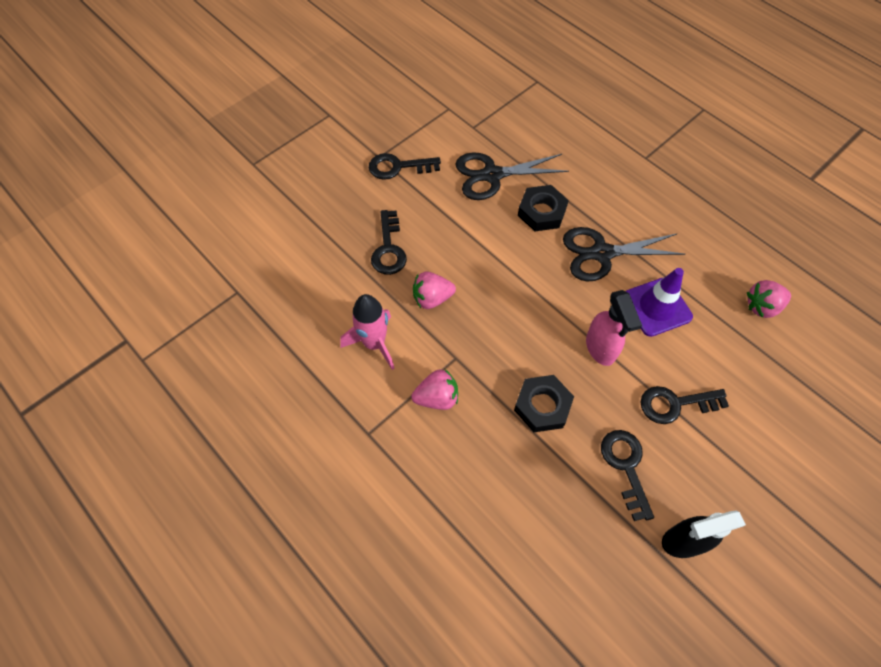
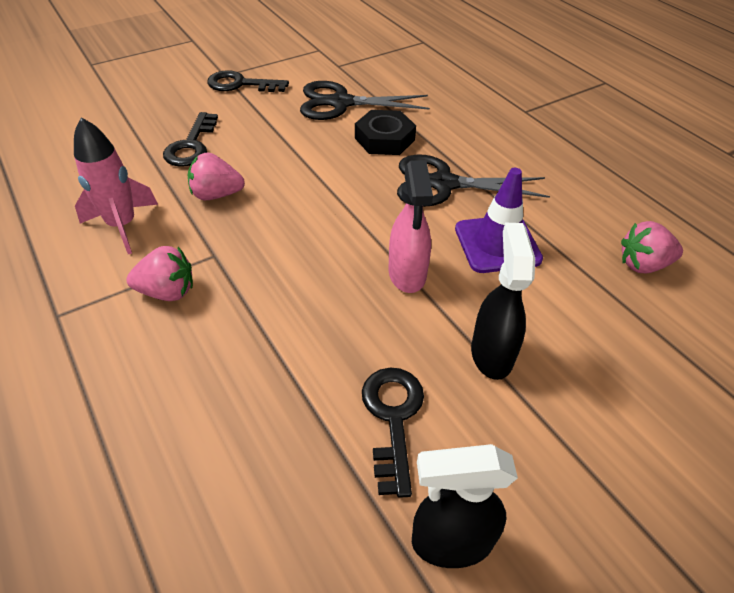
camera: 10 degrees right, 15 degrees down
(542, 406) = (302, 324): black nut -> none
(675, 404) = (491, 353): black key -> black spray bottle

